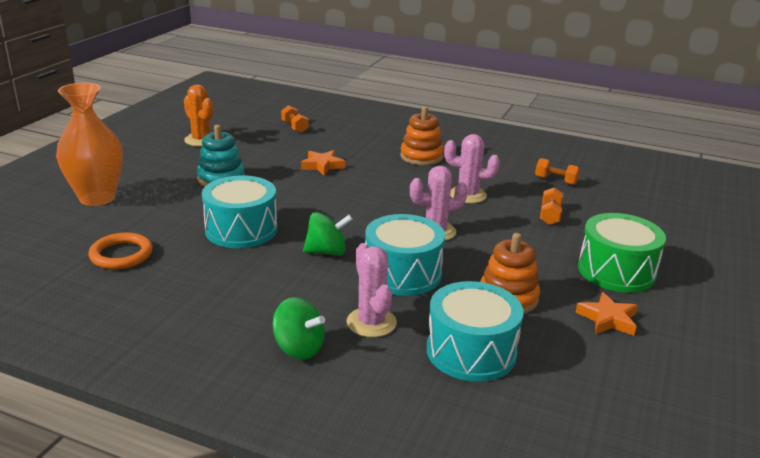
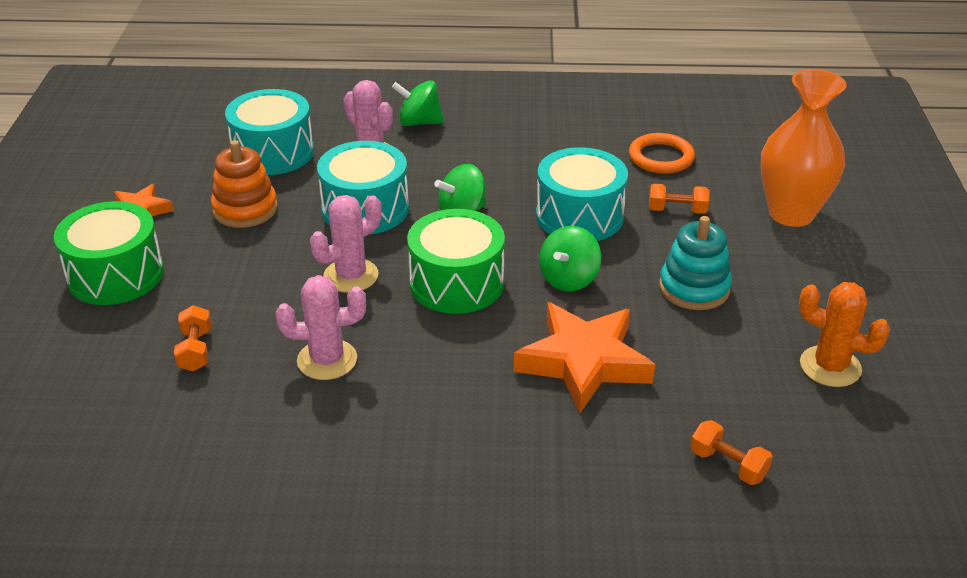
camera: 160 degrees right, 10 degrees up
(291, 198) = (569, 279): none -> green spinning top
(322, 166) = (584, 362): orange star -> orange star, size x1.83
(365, 212) = (456, 283): none -> green drum
(421, 157) = (439, 443): orange stacking toy -> none
(556, 180) = (182, 446): orange dumbbell -> orange dumbbell (677, 210)

